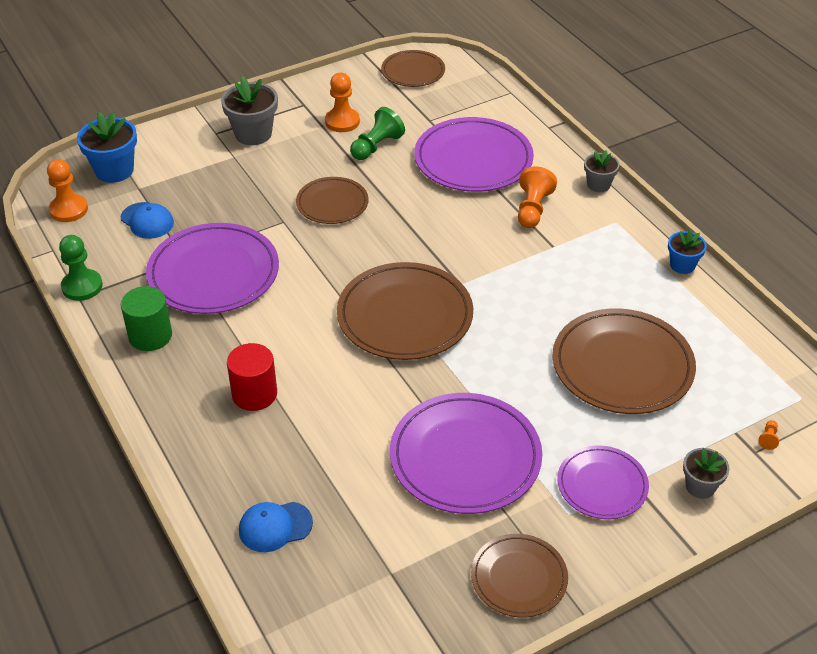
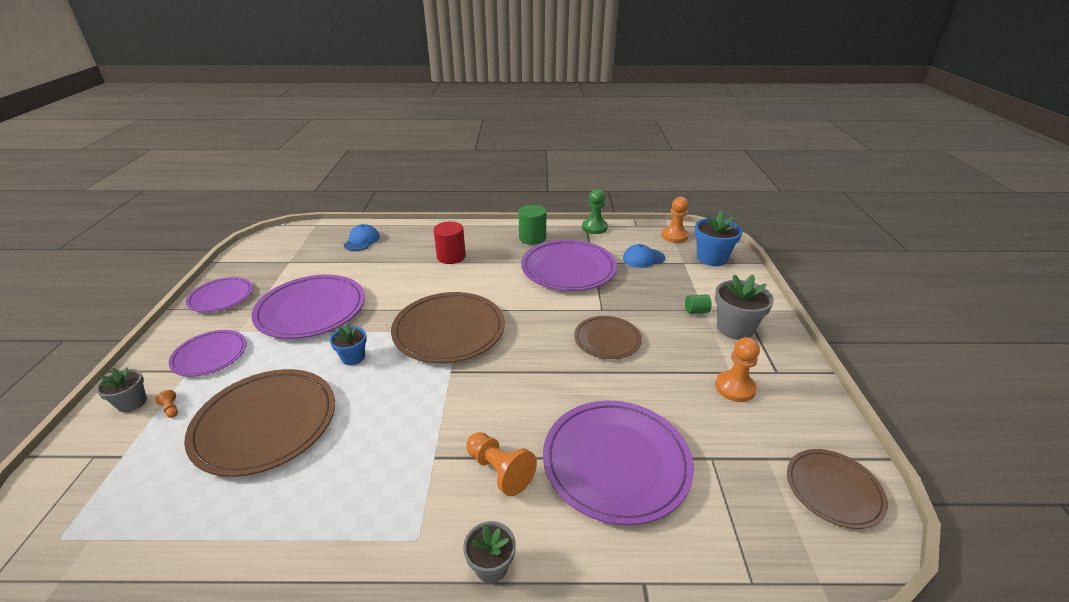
camera: 120 degrees right, 10 degrees down
(239, 161) = (696, 311): none -> green cylinder
(376, 146) = (679, 396): green pawn -> none
(519, 578) = (221, 297): brown plate -> purple plate
(682, 265) = (298, 562): blue flower pot -> blue flower pot (353, 357)
(768, 439) = (84, 475): orange pawn -> orange pawn (171, 409)

